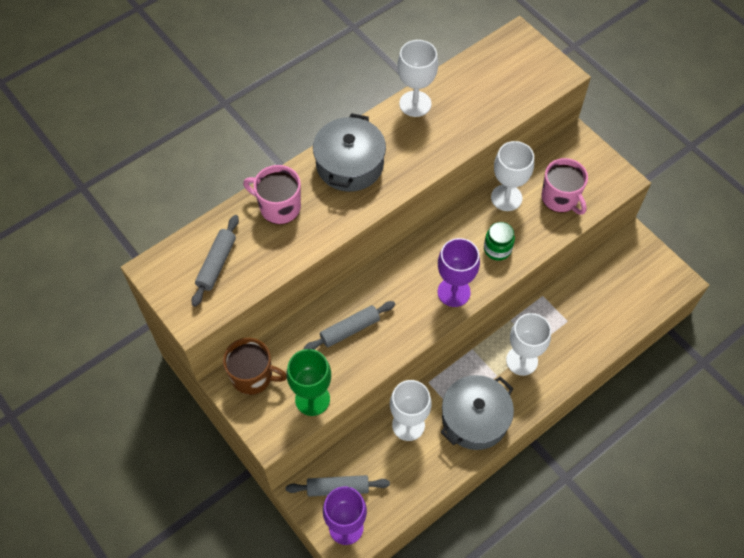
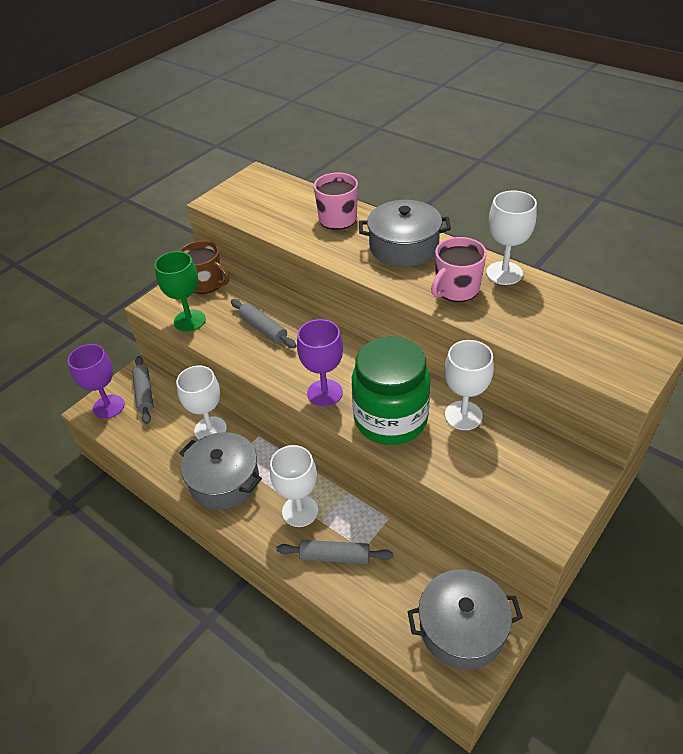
camera: 80 degrees right, 15 degrees down
(217, 264) = (269, 200): grey rolling pin -> grey rolling pin (335, 556)
(253, 376) = (206, 283): brown mug -> brown mug turned 60 degrees counterclockwise
(497, 249) = (390, 419): green jar -> green jar, size x2.25
(560, 198) = (486, 466): pink mug -> pink mug (456, 289)
(643, 273) = (462, 628): none -> grey pot

